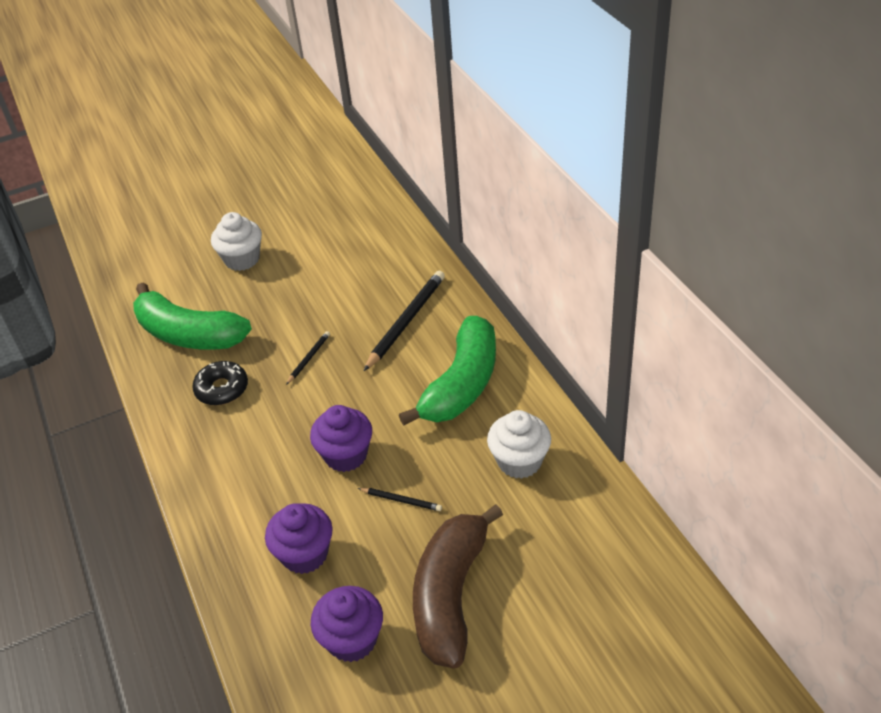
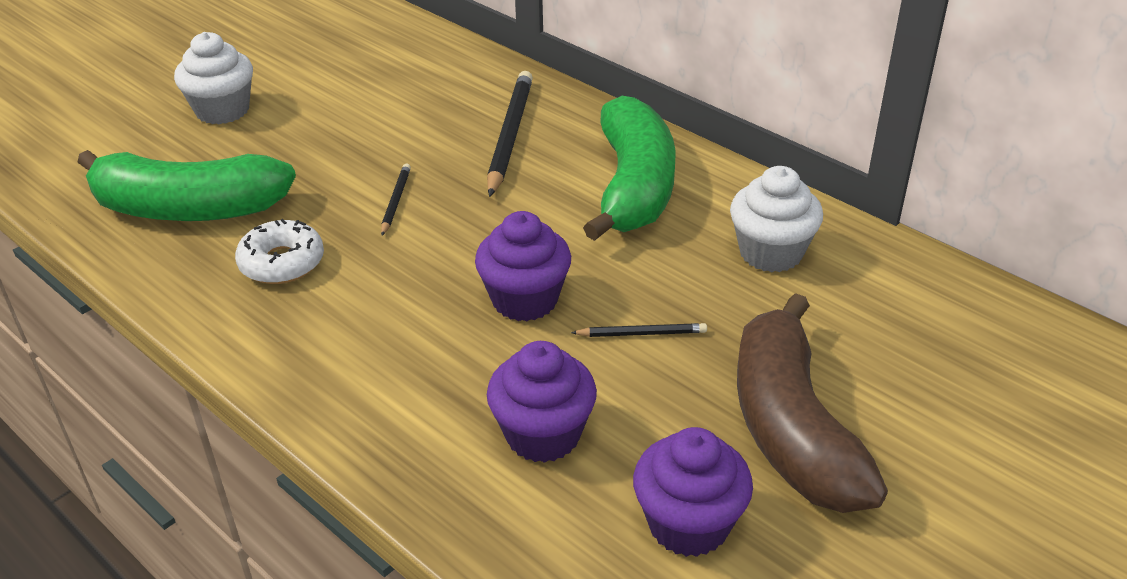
camera: 25 degrees left, 5 degrees down
(222, 389) = (282, 262): black donut -> white donut

